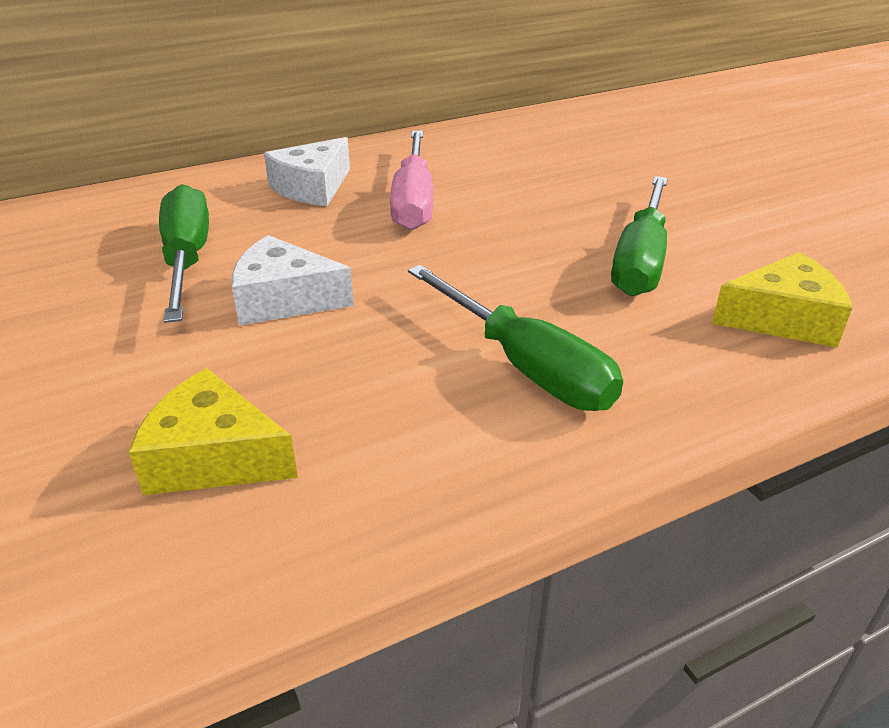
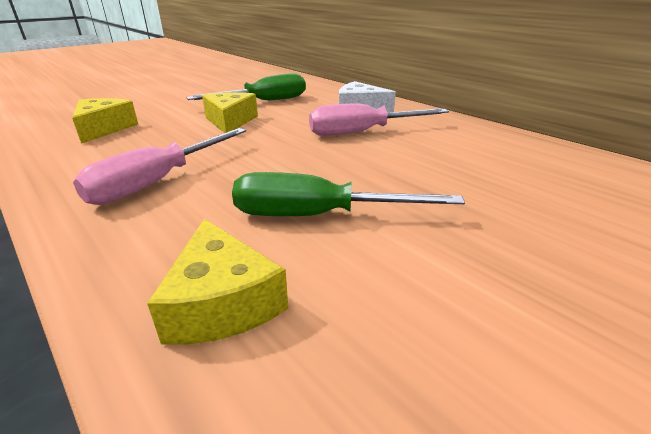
camera: 75 degrees right, 5 degrees down
(284, 299) = (230, 121): white cheese -> yellow cheese
(525, 365) = (158, 182): green screwdriver -> pink screwdriver

